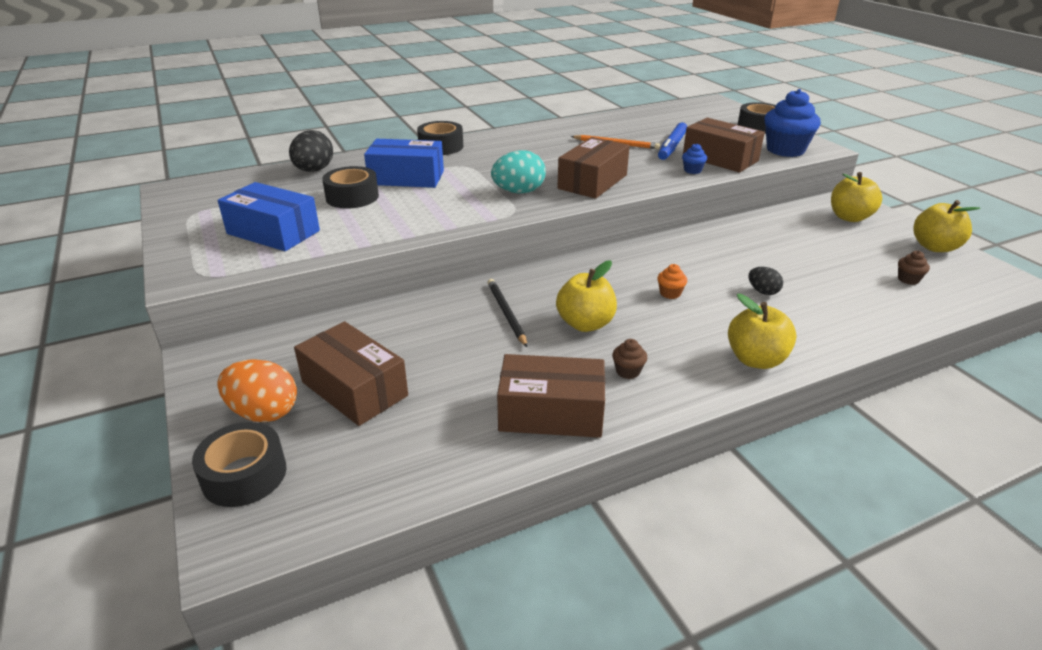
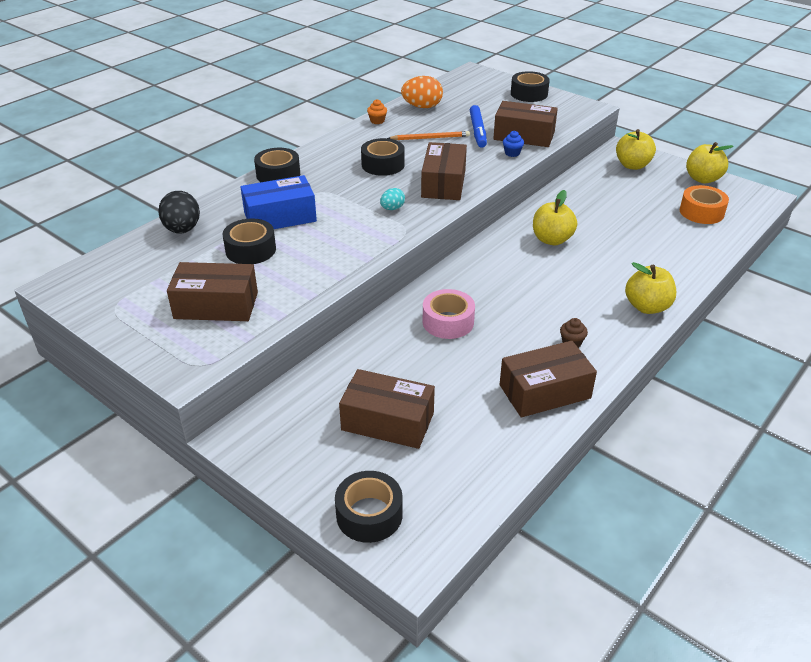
camera: 25 degrees left, 5 degrees up
(264, 412) = (335, 464): orange egg -> orange egg (422, 107)
(273, 232) = (216, 305): blue box -> brown box
(506, 313) = (448, 322): black pencil -> pink tape
(519, 192) = (392, 208): turquoise egg -> turquoise egg, size x0.56
(546, 156) = (383, 165): none -> black tape
(585, 324) = (513, 313): yellow apple -> yellow apple (551, 239)
(670, 293) = (554, 269): orange cupcake -> orange cupcake (377, 121)
(763, 291) = (615, 249): black egg -> none
(785, 150) = (566, 116): blue cupcake -> none
(908, 279) = (701, 212): brown cupcake -> orange tape

